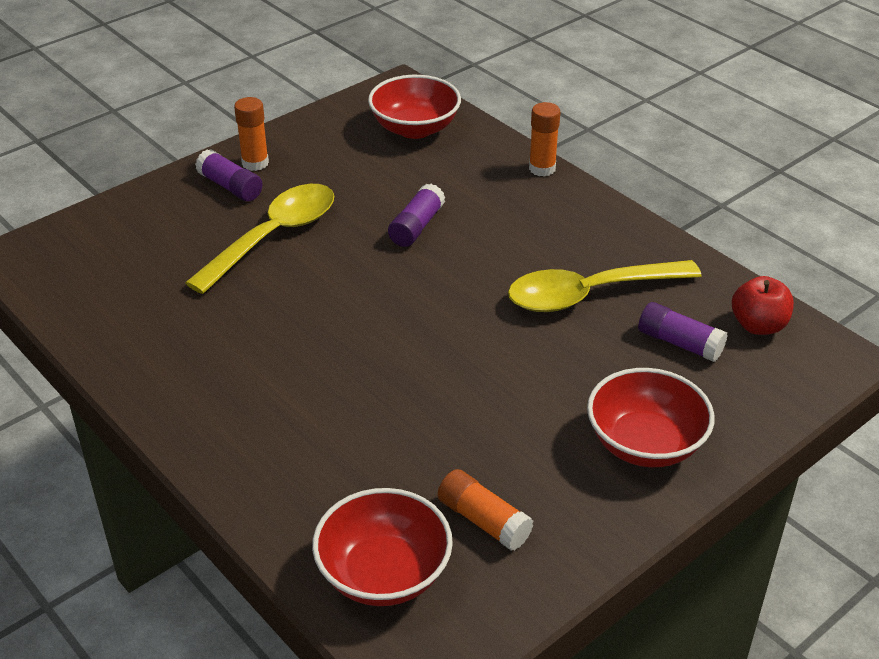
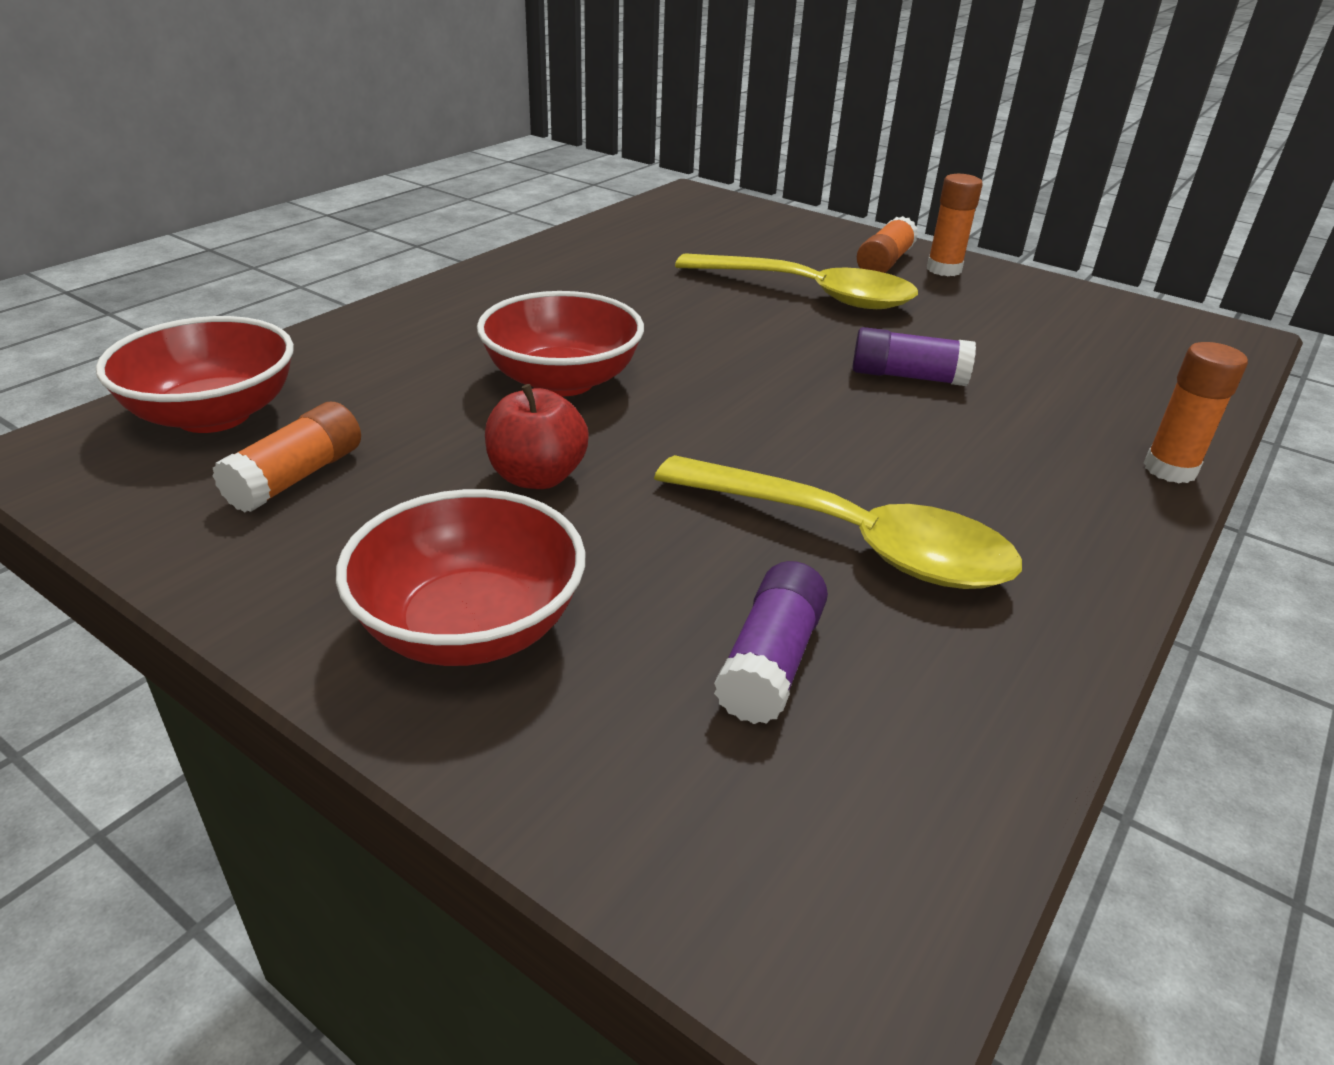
camera: 75 degrees right, 5 degrees down
(230, 187) = (884, 263): purple glue stick -> orange glue stick
(415, 128) = (1142, 355): red bowl -> red bowl (562, 381)
(589, 294) = (852, 541): yellow spoon -> yellow spoon turned 150 degrees clockwise
(758, 325) = (895, 793): red apple -> red apple (537, 477)

